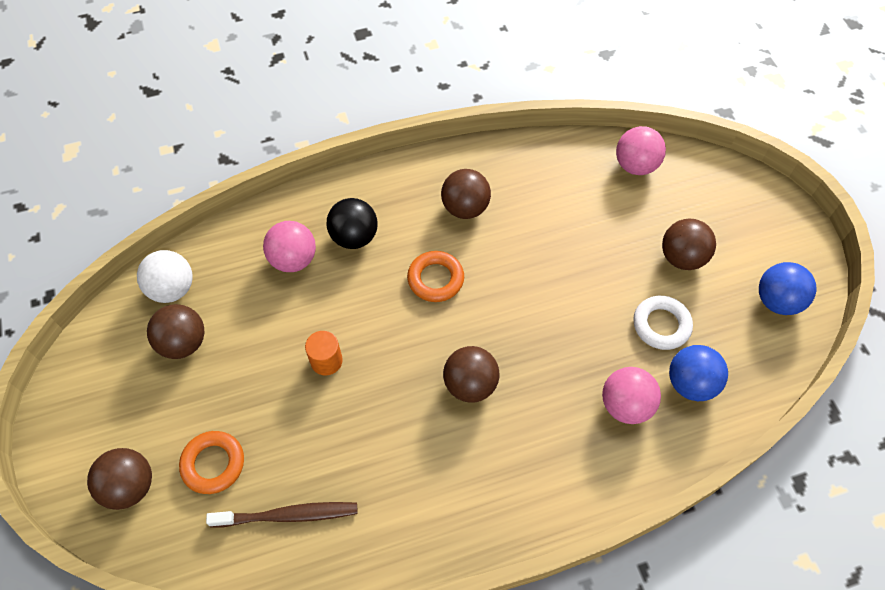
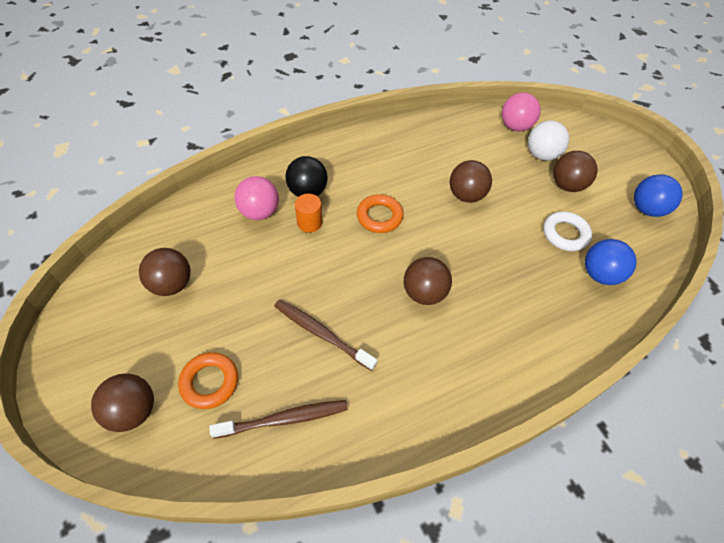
camera: 10 degrees left, 5 degrees down
(172, 289) = (158, 243): white ball -> white ball (541, 155)
(326, 361) = (299, 286): orange cylinder -> orange cylinder (309, 223)
(343, 421) = (321, 333): none -> brown toothbrush
(465, 208) = (392, 164): brown ball -> brown ball (466, 195)
(625, 405) = (553, 296): pink ball -> none

